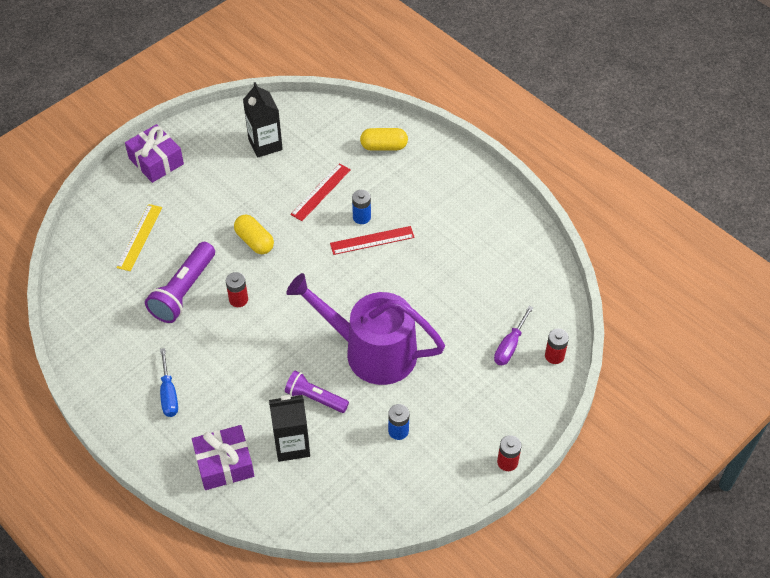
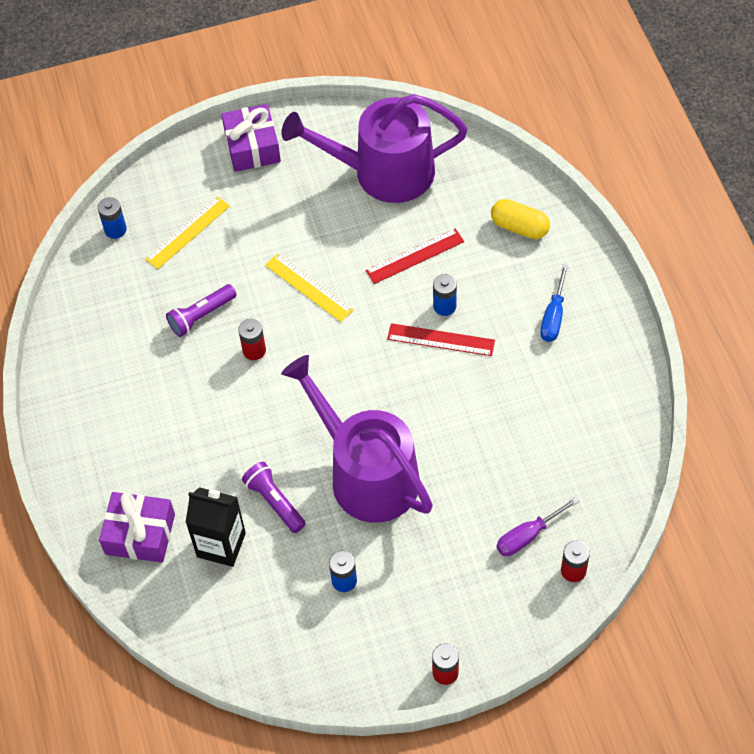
camera: 30 degrees right, 5 degrees up
(80, 256) = (115, 229): none -> blue battery
(169, 393) = (124, 429): blue screwdriver -> blue screwdriver (553, 316)
(184, 291) = (201, 316): purple flashlight -> purple flashlight, size x0.65
(254, 241) = (308, 287): yellow capsule -> yellow ruler
(265, 144) = (384, 172): black carton -> purple watering can

